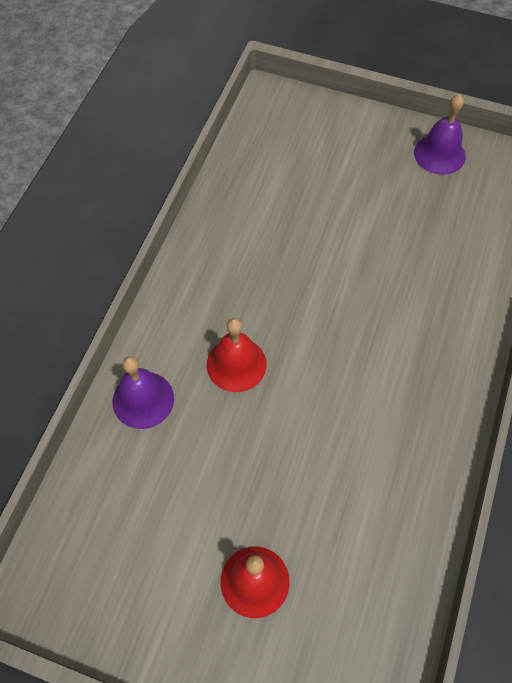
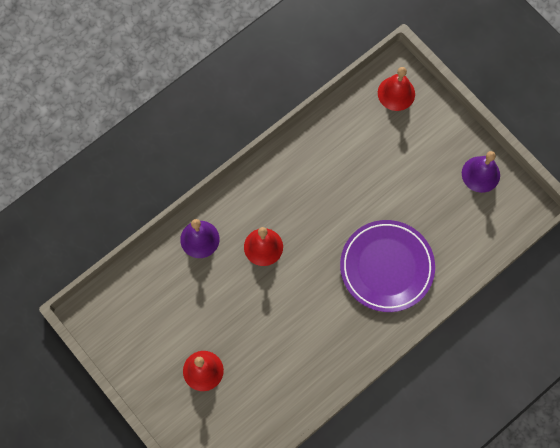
camera: 30 degrees right, 10 degrees up
(285, 119) = (396, 93): none -> red bell
(408, 307) = (386, 267): none -> purple plate

